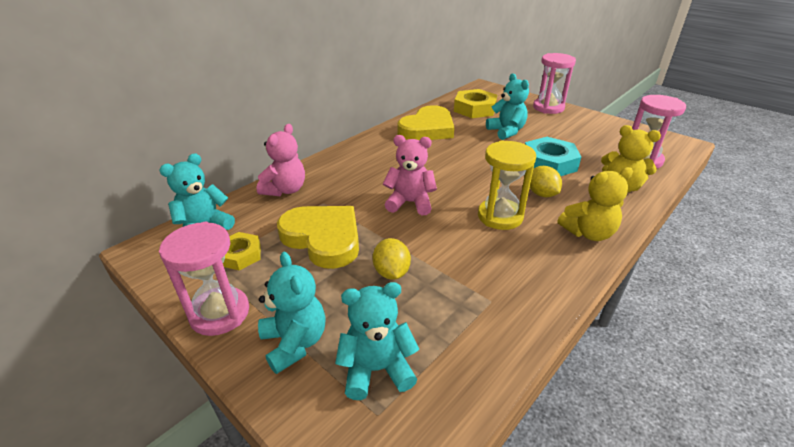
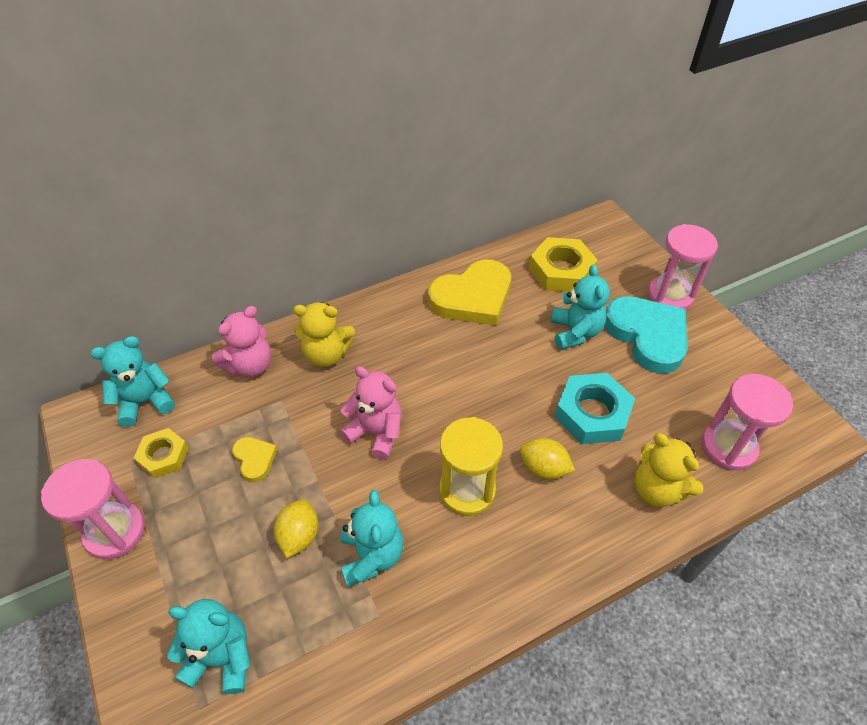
camera: 20 degrees right, 15 degrees up
(295, 343) = (165, 595): turquoise teddy bear -> turquoise teddy bear (371, 556)
(323, 238) = (254, 459): yellow heart -> yellow heart, size x0.47
(541, 194) = (543, 468): yellow lemon -> yellow lemon turned 60 degrees counterclockwise
(551, 125) = (647, 336): none -> turquoise heart
(588, 233) = (556, 554): yellow teddy bear -> yellow teddy bear (326, 354)

